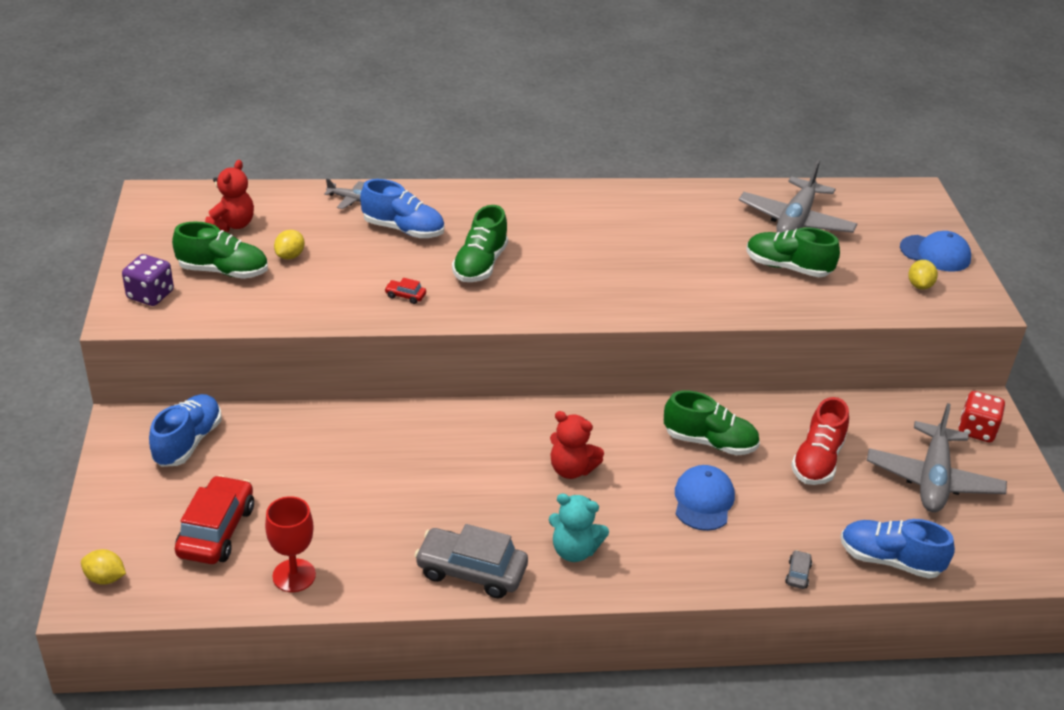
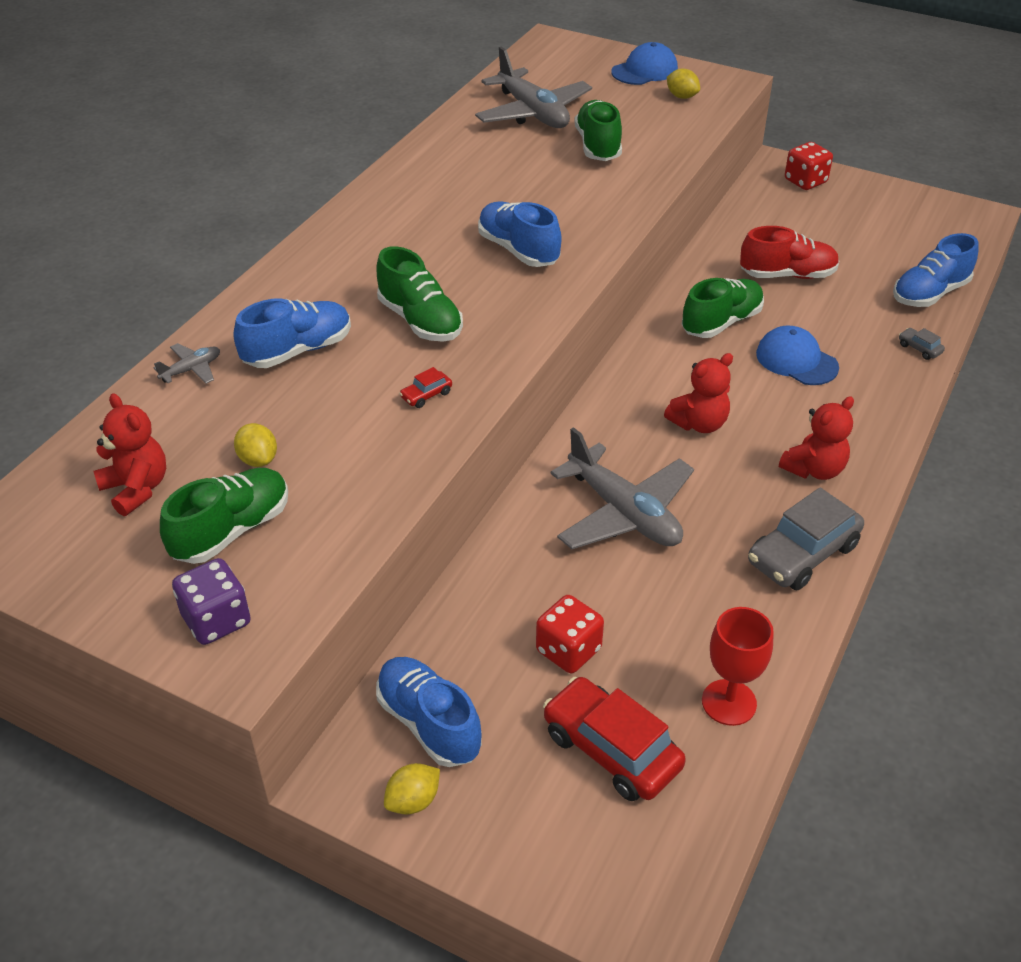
camera: 55 degrees left, 5 degrees up
(105, 578) = (628, 897): yellow lemon -> yellow lemon (413, 801)
(288, 481) = (568, 650): none -> red dice
(574, 550) = (814, 469): turquoise teddy bear -> red teddy bear
(605, 277) = (518, 250): none -> blue shoe
(787, 267) = (598, 146): green shoe -> green shoe turned 120 degrees clockwise
(817, 461) = (787, 275): red shoe -> red shoe turned 60 degrees counterclockwise
(932, 479) = (849, 229): grey plane -> grey plane (624, 513)

